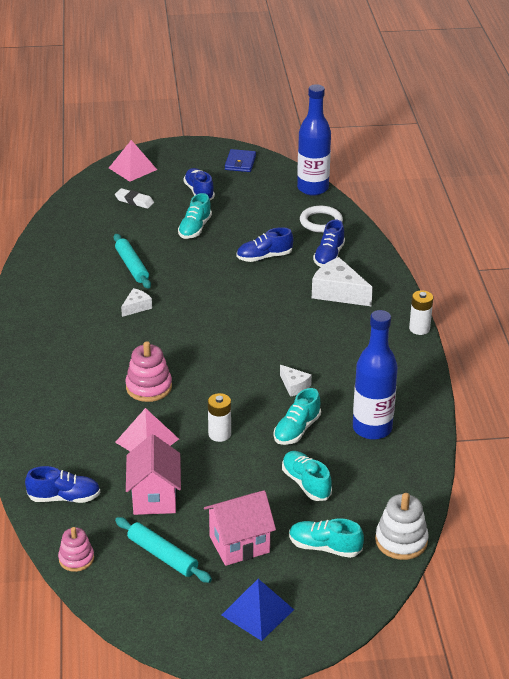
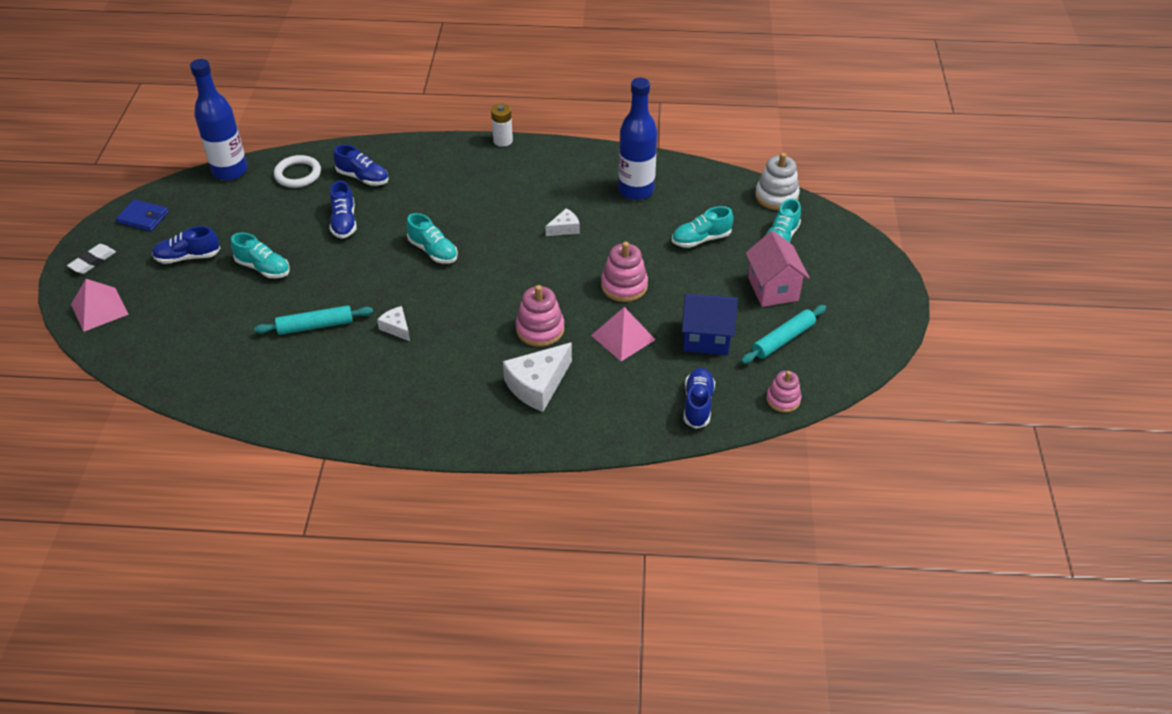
camera: 80 degrees left, 10 degrees up
(134, 201) = (176, 313): white eraser -> white eraser (93, 261)
(154, 497) = (706, 338): pink house -> blue house
(219, 434) = (624, 286): white battery -> pink stacking toy
(257, 612) = (852, 287): blue pyramid -> none
(297, 430) = (628, 235): turquoise shoe -> turquoise shoe (433, 251)
(338, 292) = (427, 180): white cheese -> white cheese (538, 385)

